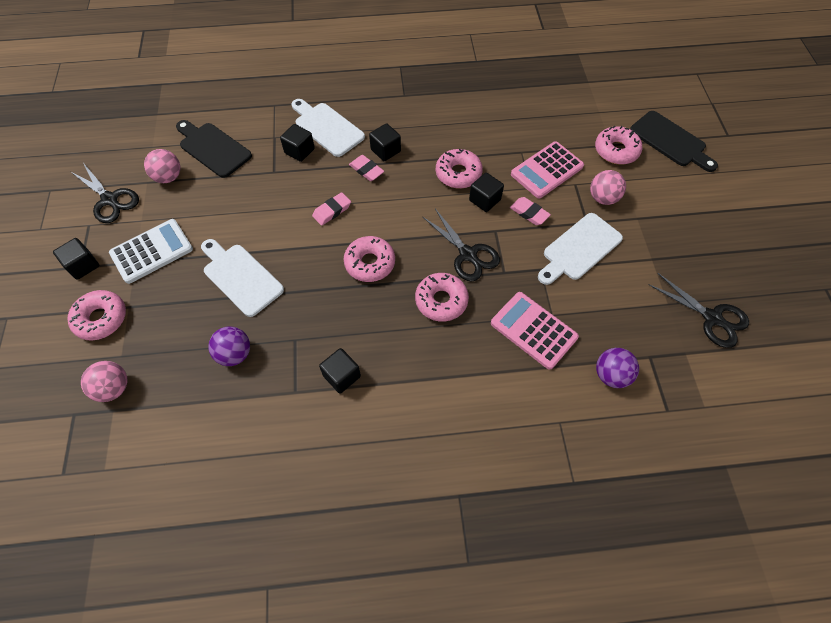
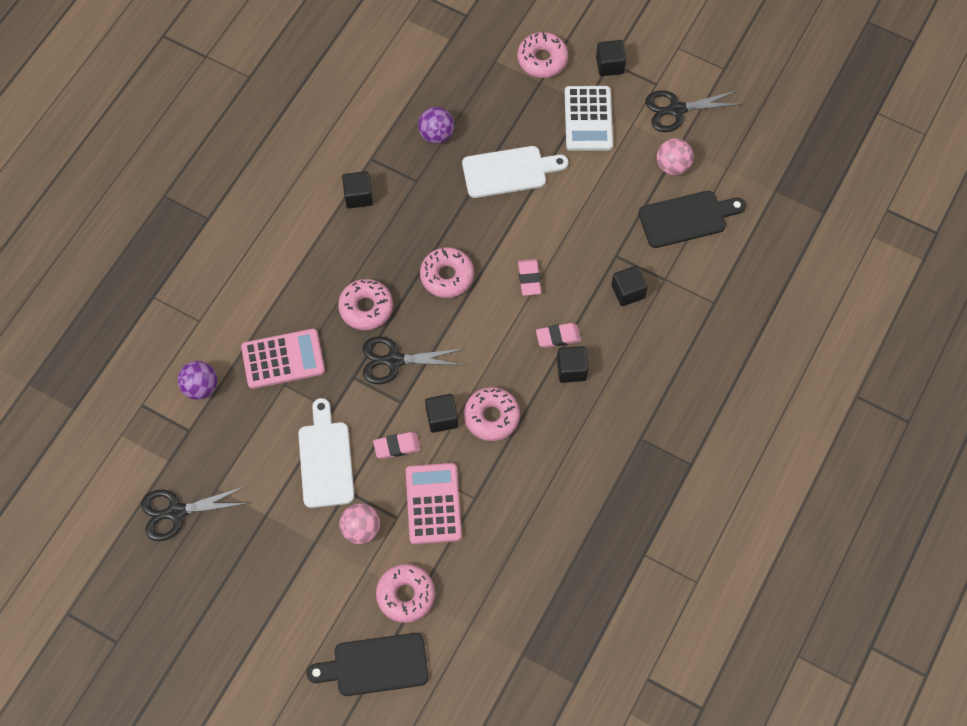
camera: 125 degrees right, 5 degrees up
(114, 388) = (469, 46): pink ball -> none
(327, 128) = (643, 334): white cutting board -> none

